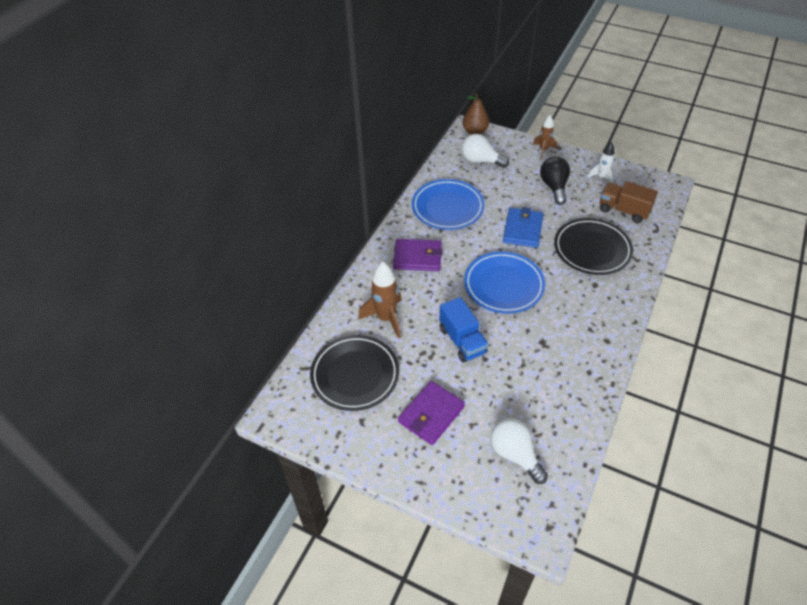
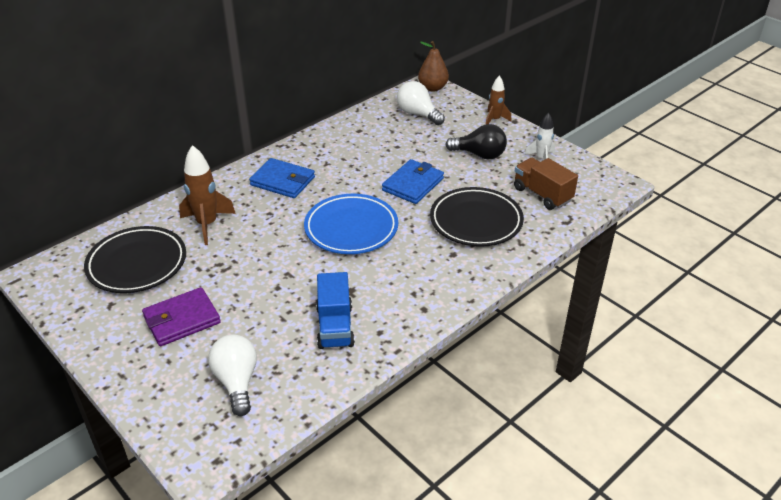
camera: 20 degrees right, 10 degrees down
(417, 257) = (282, 181): purple wallet -> blue wallet
(447, 208) = (349, 146): blue plate -> none
(462, 340) = (267, 265): blue truck -> blue truck (335, 327)
(554, 187) = (479, 155): black light bulb -> black light bulb turned 90 degrees clockwise

